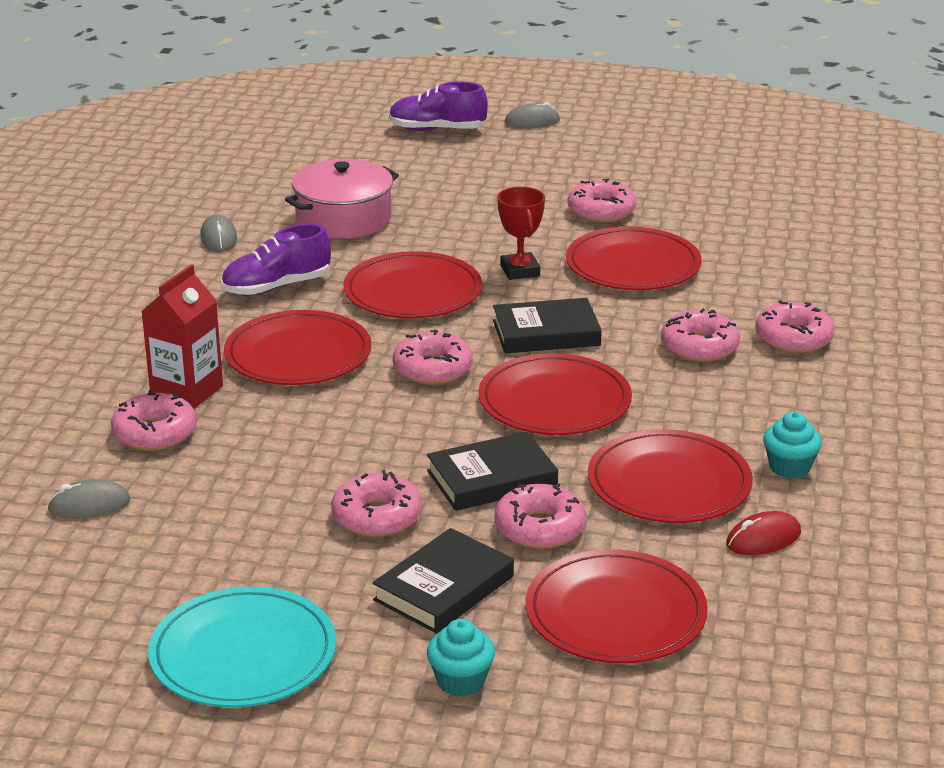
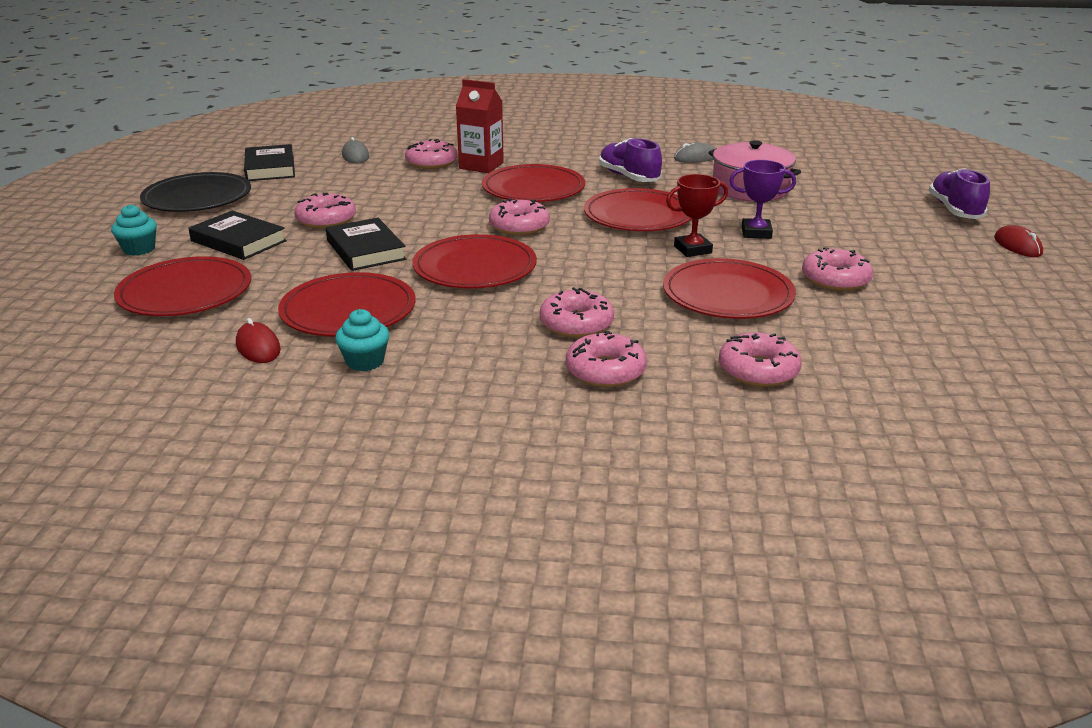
camera: 85 degrees right, 0 degrees up
(243, 654) = (197, 197): turquoise plate -> black plate
(479, 232) = (756, 233): none -> purple trophy
(532, 122) = (1017, 246): grey mouse -> red mouse
(539, 528) = (298, 266): pink donut -> pink donut (758, 370)
(546, 333) = (585, 262): black book -> black book (270, 168)

